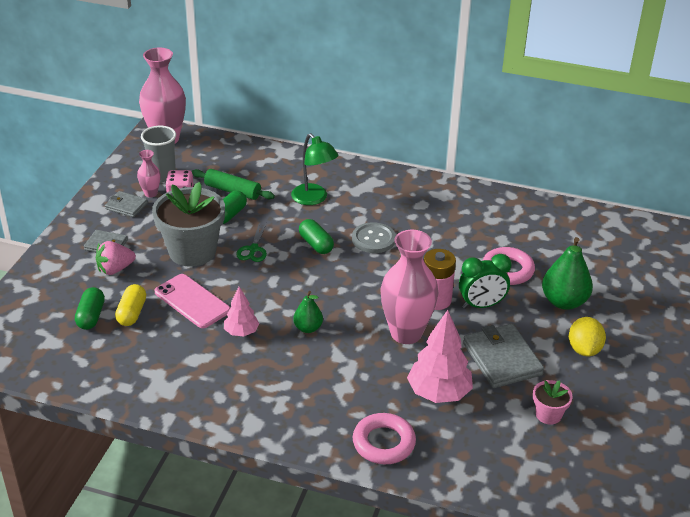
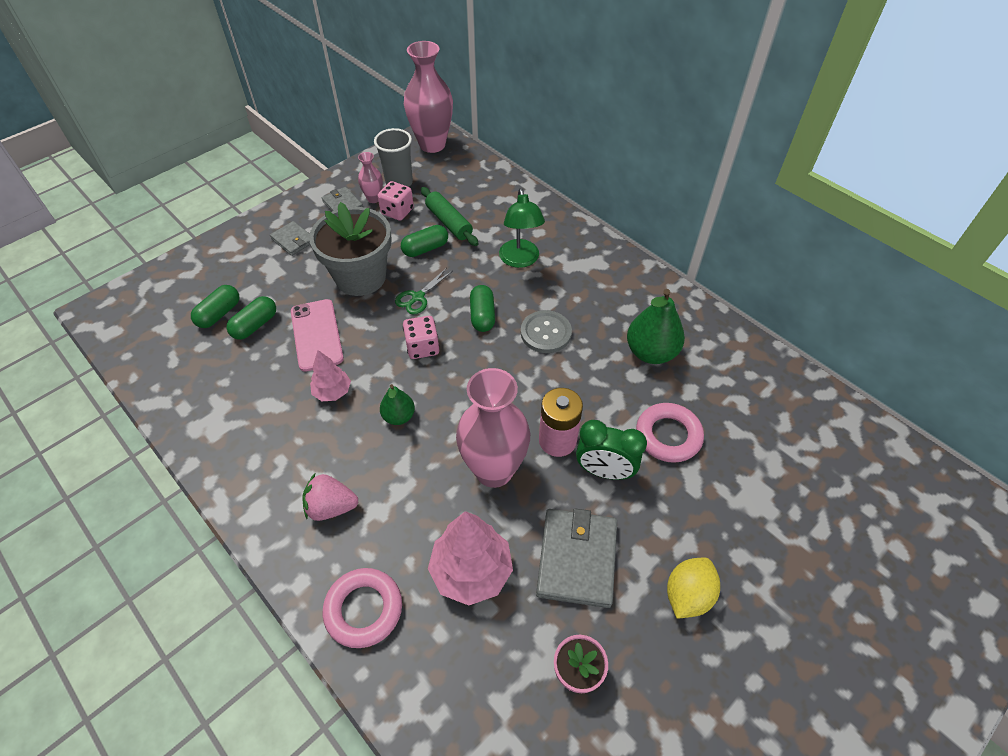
camera: 30 degrees right, 15 degrees up
(115, 269) = (280, 270): pink strawberry -> pink strawberry (331, 507)
(132, 313) = (255, 325): yellow capsule -> green capsule
(287, 280) = (422, 347): none -> pink dice
(564, 302) = (708, 511): green pear -> green pear (651, 352)

